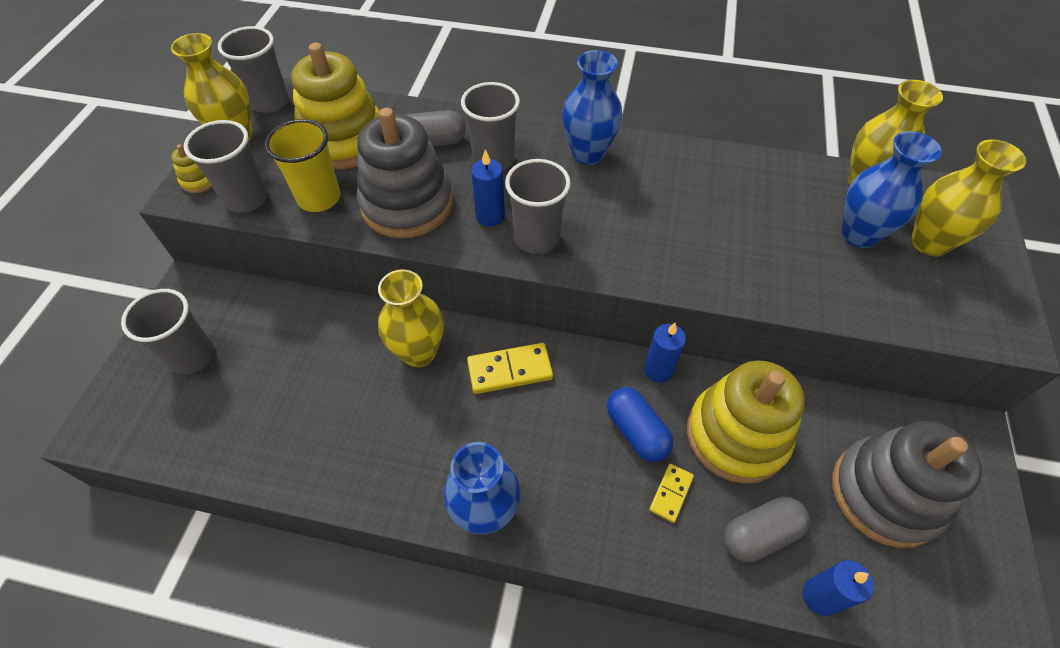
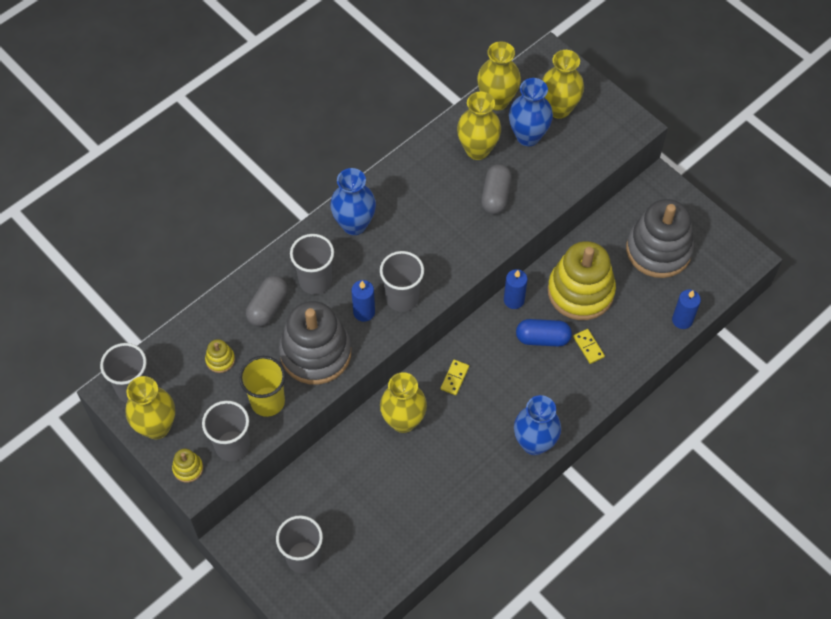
camera: 55 degrees left, 5 degrees up
(344, 140) = (220, 360): yellow stacking toy -> yellow stacking toy, size x0.41
(510, 370) = (454, 378): yellow domino -> yellow domino, size x0.60
(759, 534) = (637, 322): grey capsule -> grey capsule (495, 196)
(787, 200) = (477, 150): none -> yellow vase

